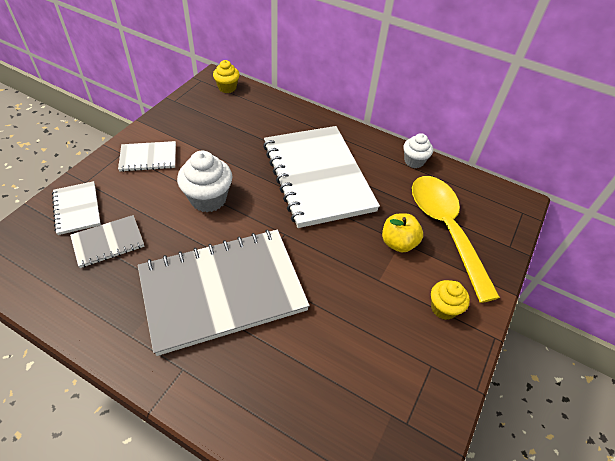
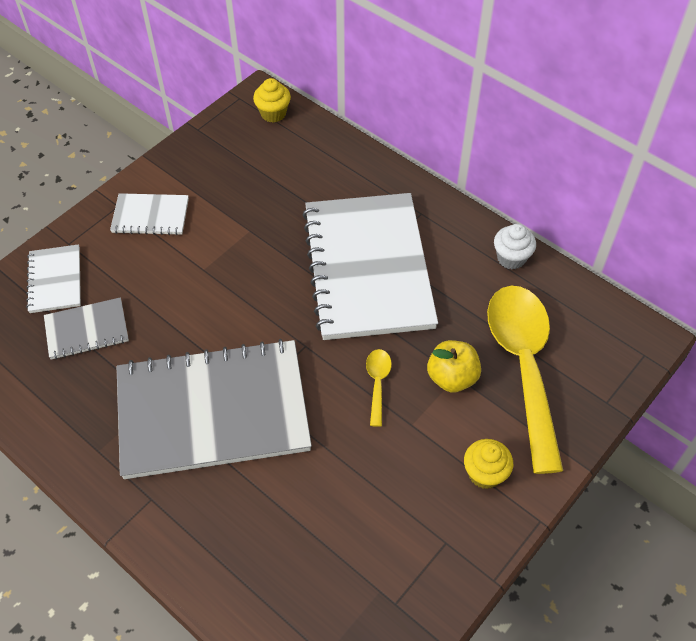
camera: 15 degrees right, 5 degrees up
(208, 199) = (217, 285): white cupcake -> none
(345, 253) = (377, 383): none -> yellow spoon

